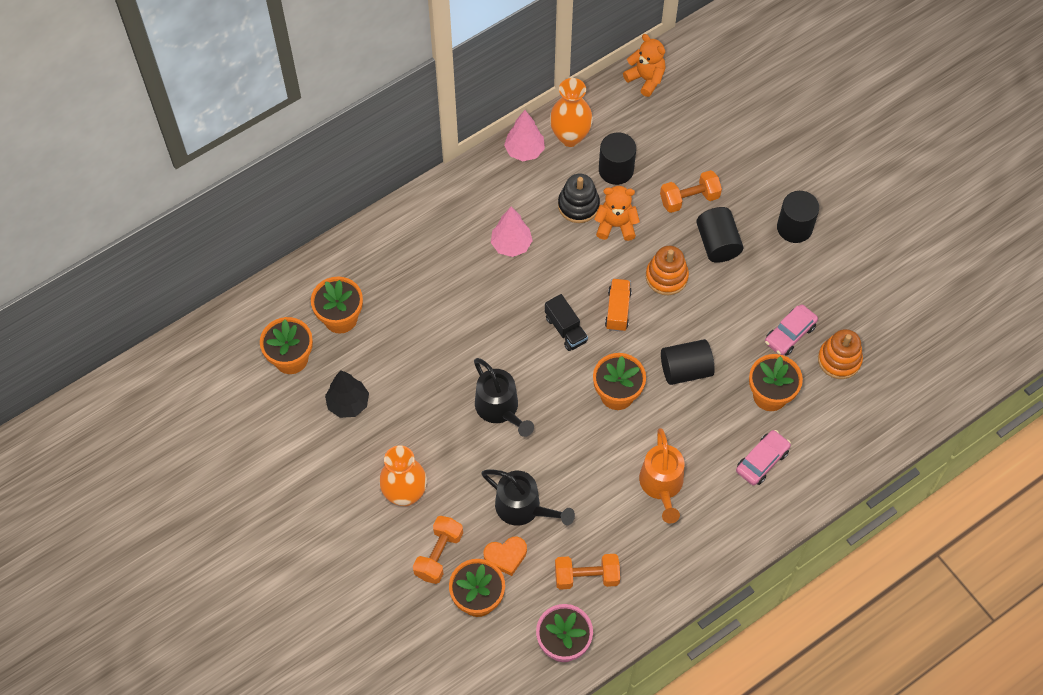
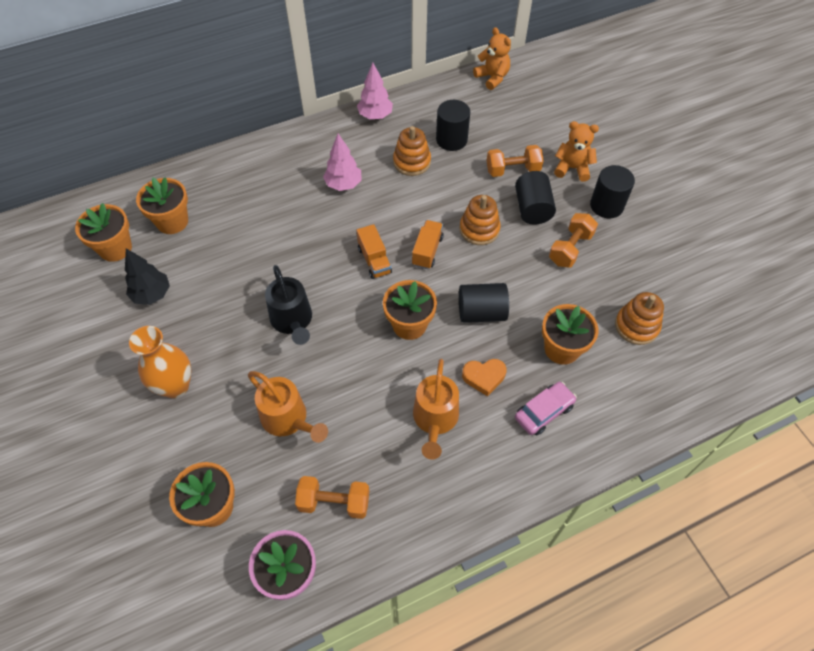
camera: 10 degrees right, 5 degrees down
(438, 554) = (188, 452): orange dumbbell -> orange dumbbell (570, 248)
(506, 556) = (256, 466): orange heart -> orange heart (484, 377)
(524, 508) = (288, 419): black watering can -> orange watering can
(565, 329) = (374, 260): black truck -> orange truck
(570, 137) = (417, 110): orange vase -> none
(578, 205) = (412, 162): black stacking toy -> orange stacking toy
(616, 225) = (441, 182): orange teddy bear -> orange teddy bear (572, 168)
(790, 334) = (589, 295): pink car -> none

